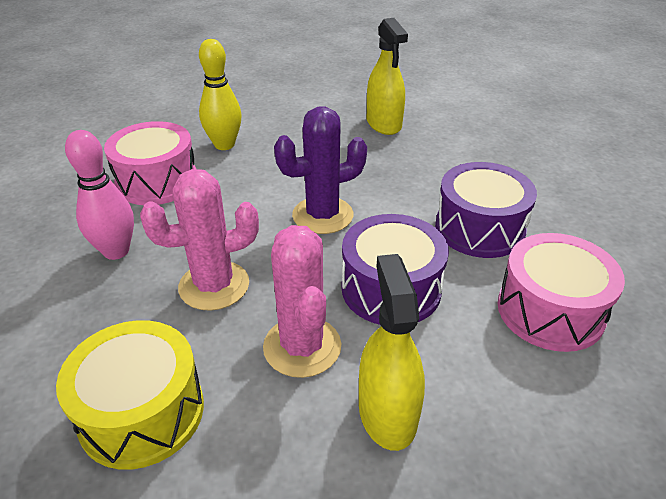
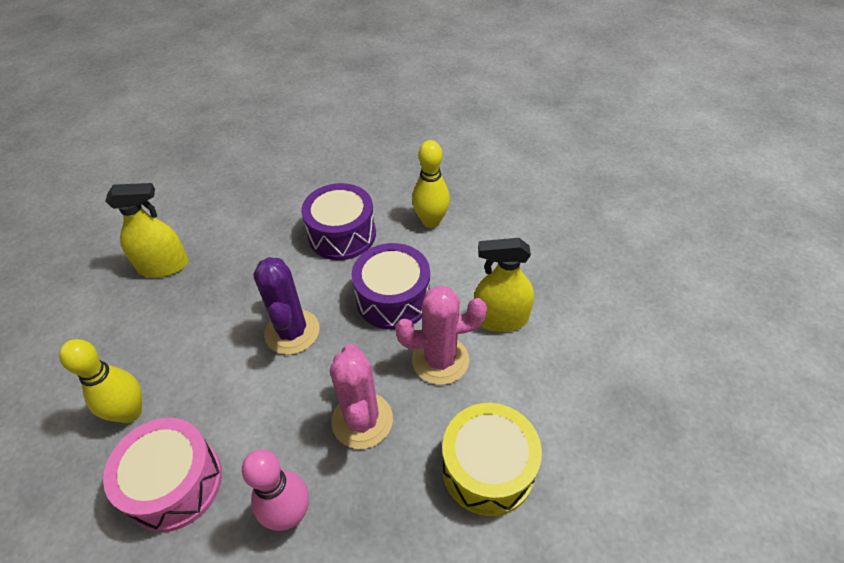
camera: 80 degrees left, 10 degrees up
(550, 311) = (431, 221): pink drum -> yellow bowling pin

